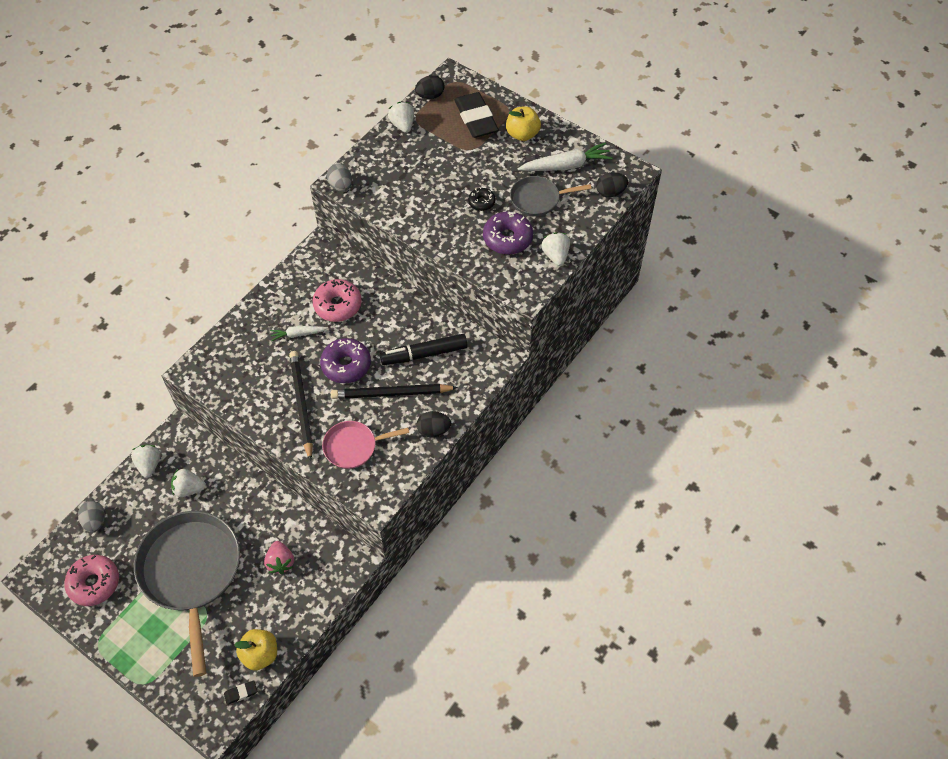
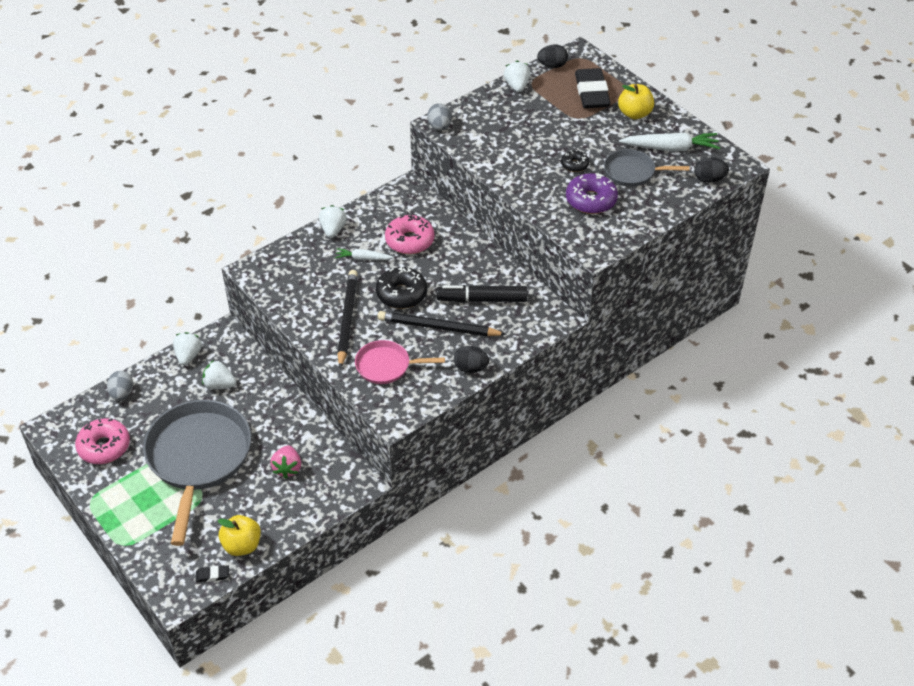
camera: 15 degrees right, 10 degrees down
(346, 365) = (401, 294): purple donut -> black donut
(555, 255) = (635, 224): white strawberry -> white strawberry (333, 230)

